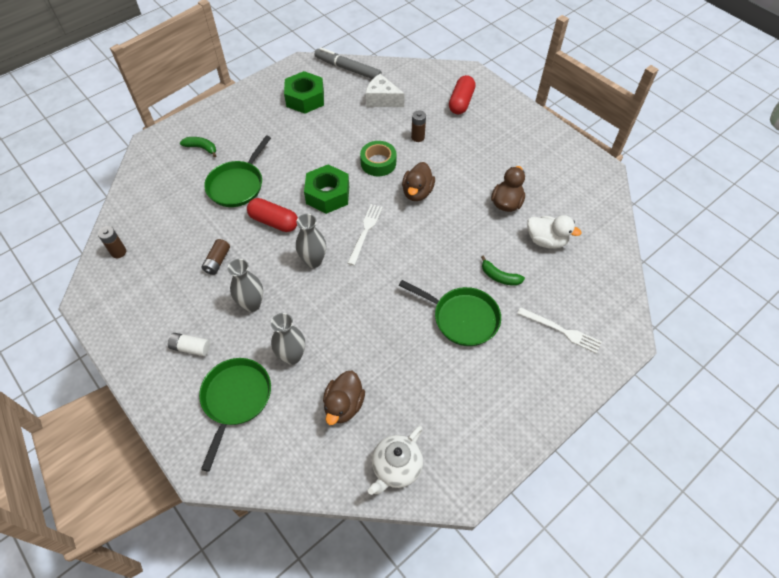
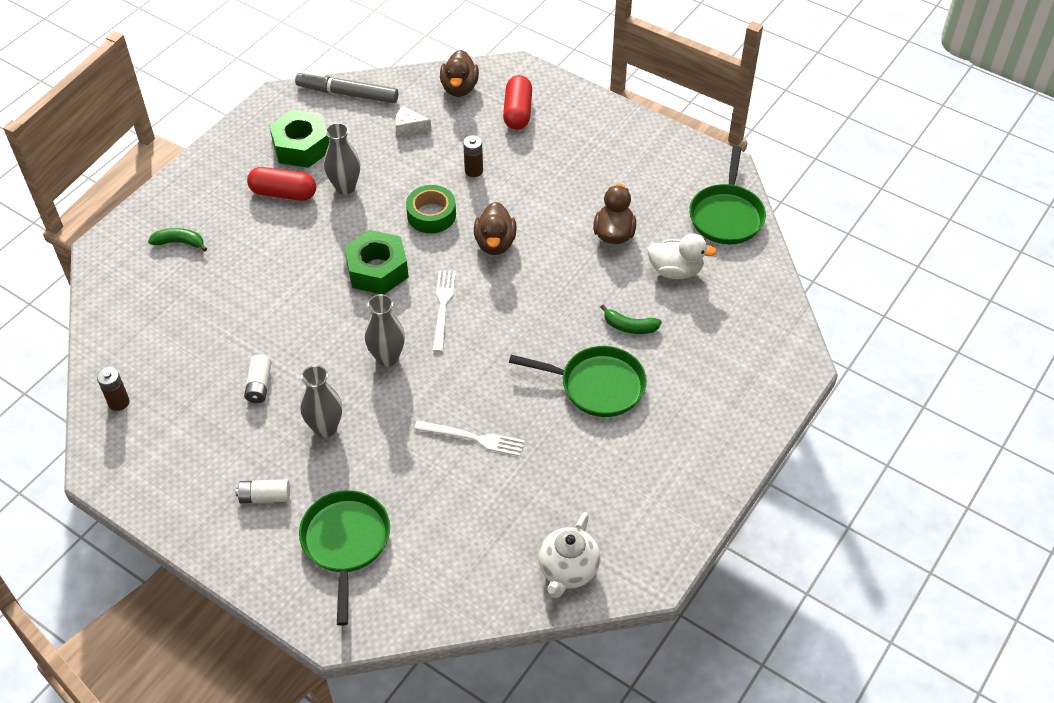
camera: 15 degrees left, 5 degrees down
(217, 261) = (259, 385): brown battery -> white battery
(237, 185) = (249, 282): green pan -> green pan (726, 215)
(274, 222) = (317, 319): red capsule -> red capsule (283, 193)
(292, 356) = (399, 477): grey vase -> grey vase (345, 187)
(344, 405) = (483, 518): brown duck -> brown duck (459, 88)
(382, 99) = (409, 128): white cheese -> white cheese, size x0.66
(561, 330) = (721, 374): white fork -> white fork (473, 438)

